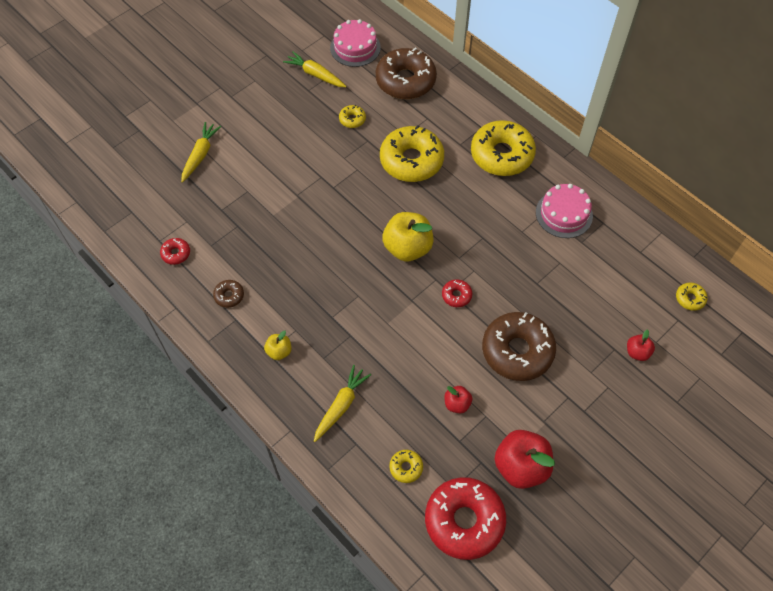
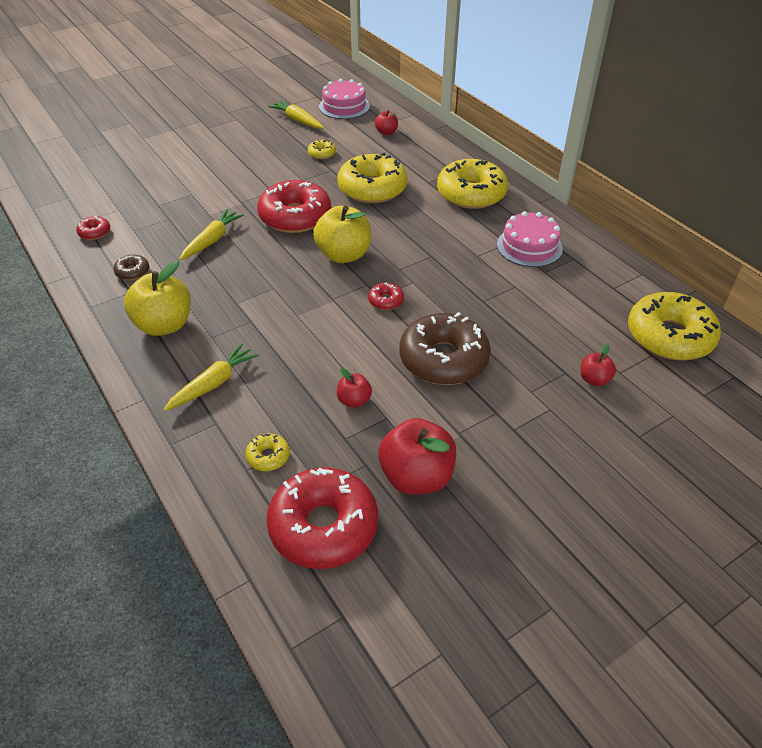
camera: 10 degrees right, 15 degrees down
(200, 155) = (158, 164): yellow carrot -> yellow carrot (212, 240)
(279, 351) = (164, 325): yellow apple -> yellow apple, size x1.99
(351, 207) = (295, 217): none -> red donut
(405, 81) = (386, 132): brown donut -> red apple
(690, 299) = (669, 336): yellow donut -> yellow donut, size x2.31

